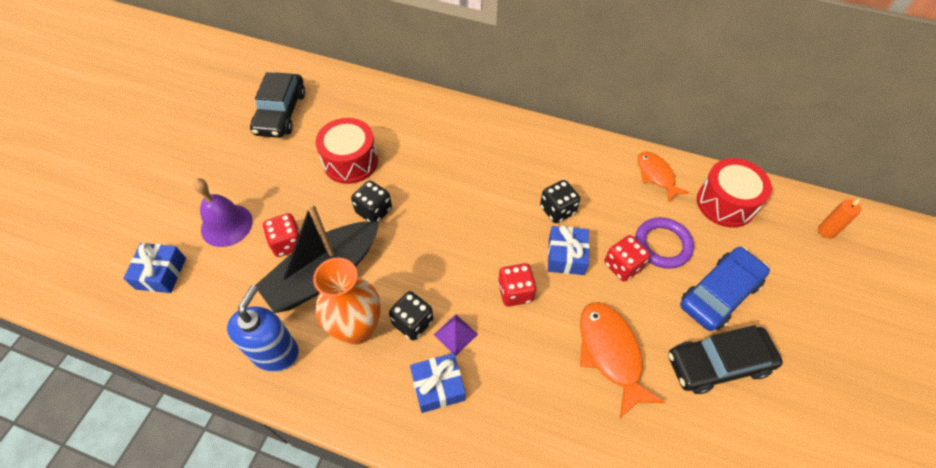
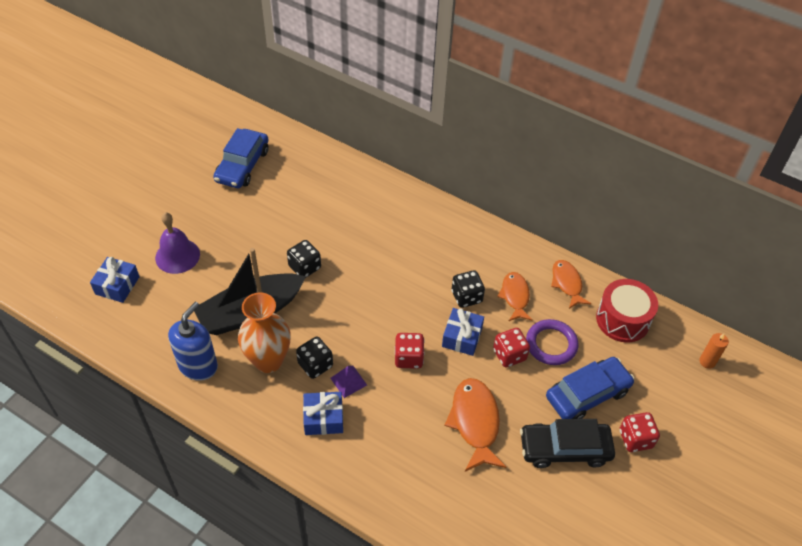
camera: 10 degrees right, 5 degrees down
(280, 113) = (242, 165): black car -> blue car
(287, 243) = (225, 280): red dice -> red dice (635, 439)
(350, 161) = (294, 220): red drum -> none
(608, 200) = (515, 296): none -> orange fish

